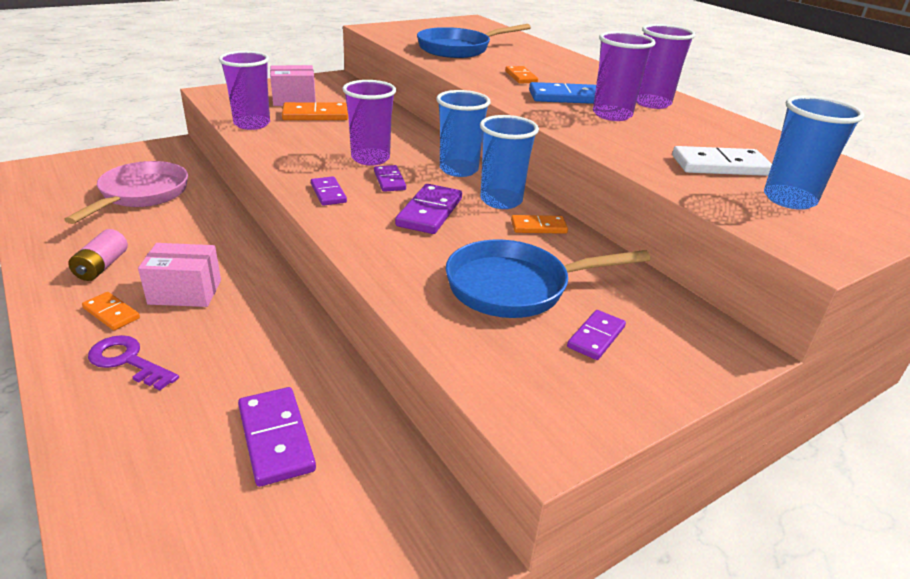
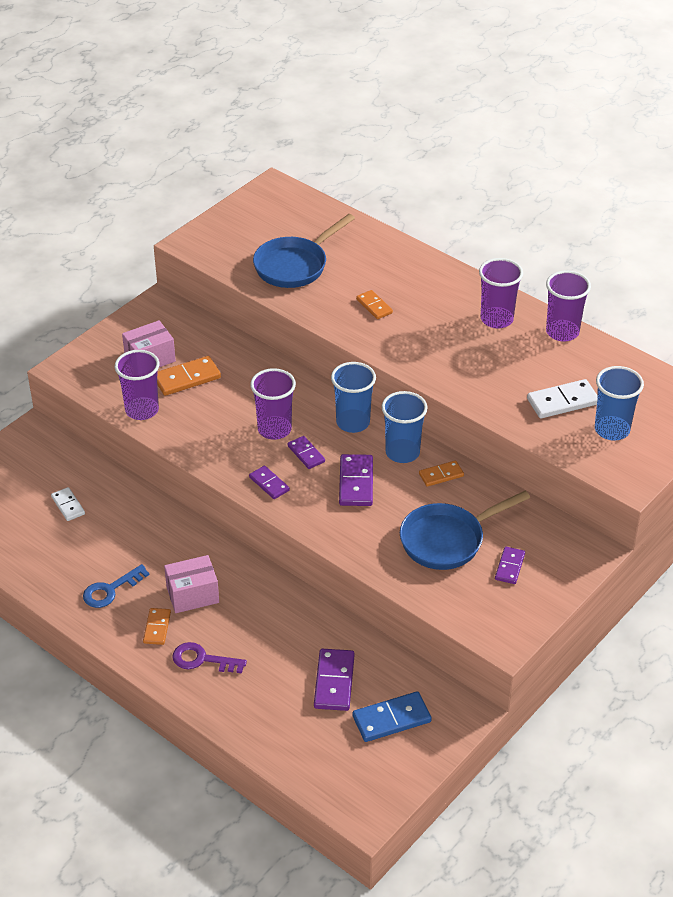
camera: 15 degrees left, 10 degrees up
(102, 266) = (110, 590): pink battery -> blue key
(111, 313) = (157, 628): orange domino -> orange domino turned 75 degrees clockwise
(141, 195) = (68, 505): pink pan -> white domino
(276, 438) = (334, 682): purple domino -> purple domino turned 45 degrees clockwise
(566, 97) = (424, 332): blue domino -> blue domino (391, 719)
(612, 115) = (469, 350): purple cup -> purple cup (562, 332)

